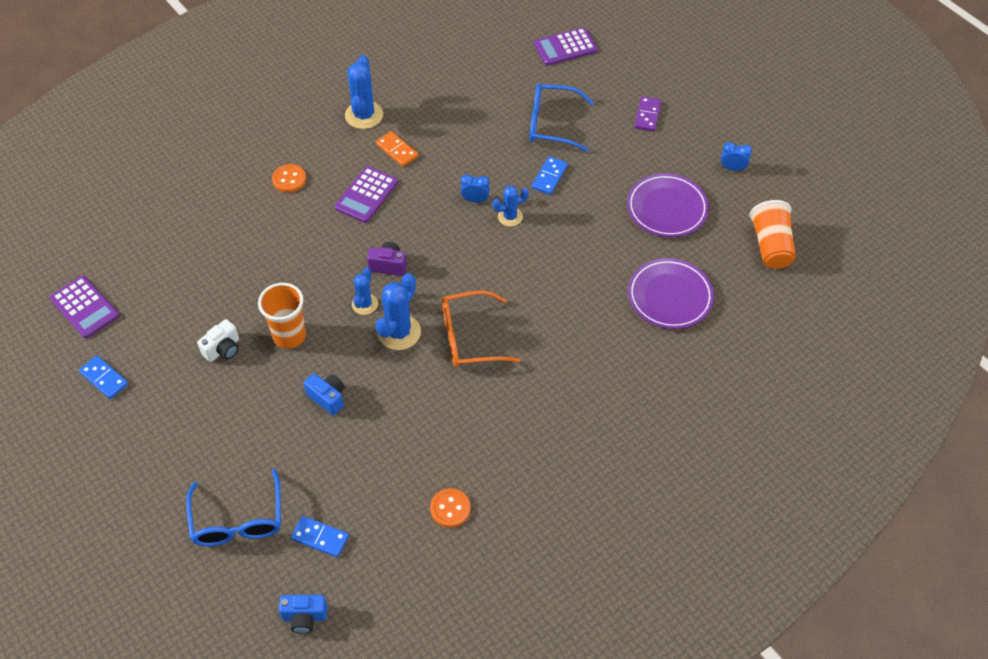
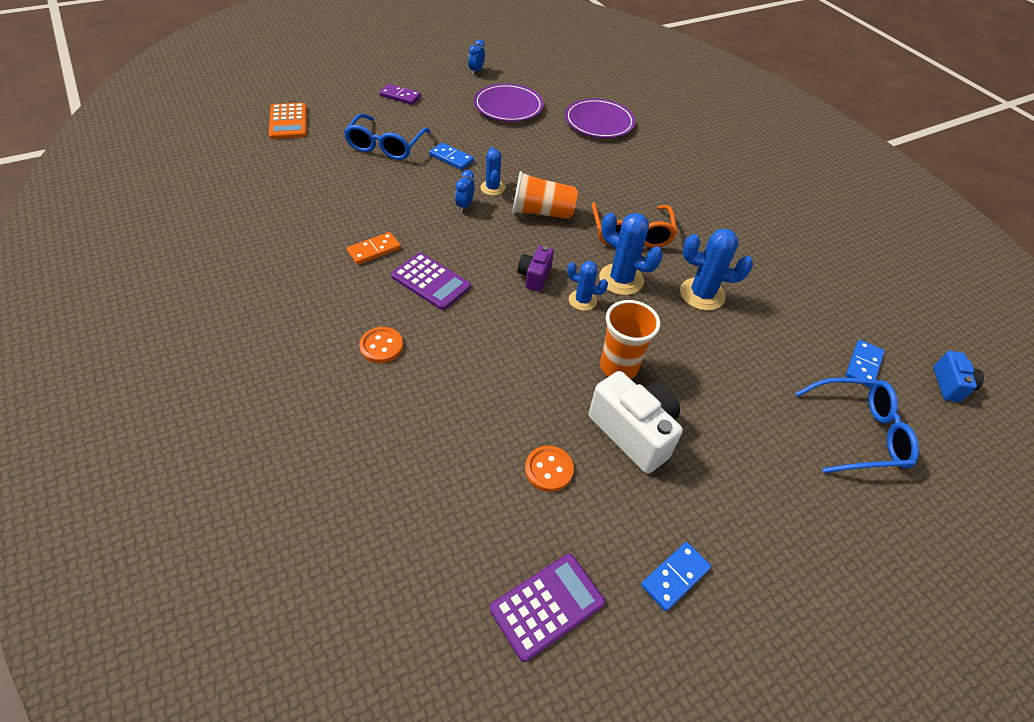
camera: 85 degrees left, 5 degrees down
(223, 349) = (633, 432): white camera -> white camera, size x1.81
(328, 398) = (700, 342): blue camera -> none
(364, 115) = (306, 269): blue cactus -> blue cactus (702, 294)
(450, 509) = (814, 271): orange button -> orange button (549, 469)
(565, 47) = (288, 122): purple calculator -> orange calculator
(771, 245) = (557, 72): orange cup -> orange cup (542, 212)

